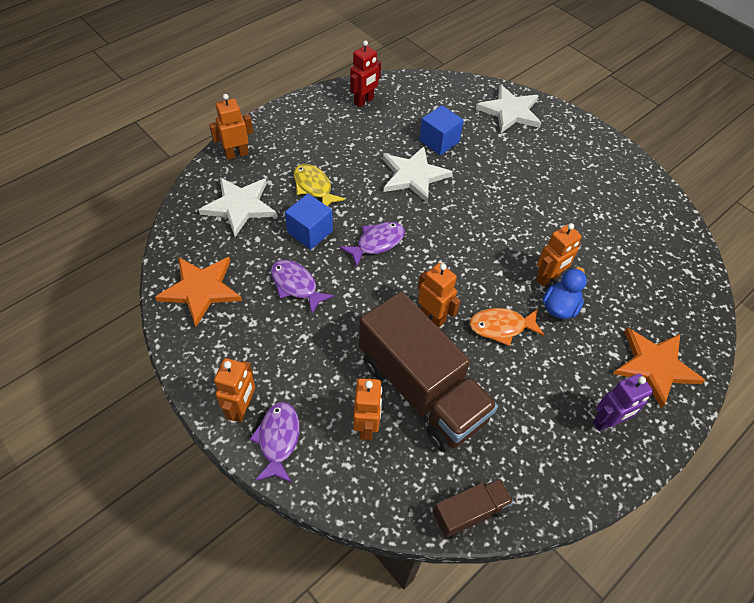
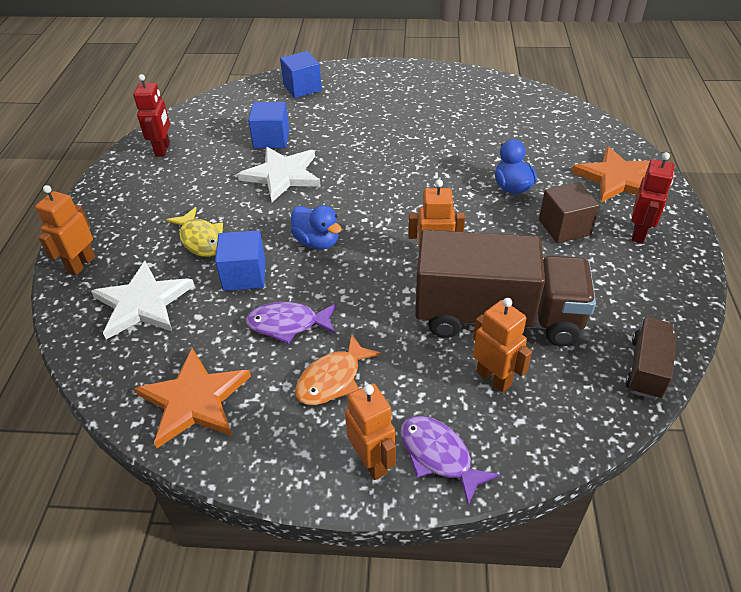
camera: 40 degrees left, 10 degrees down
(314, 187) = (201, 239): yellow fish -> yellow fish turned 135 degrees counterclockwise
(377, 243) = (317, 242): purple fish -> blue duck
(501, 327) = (492, 229): orange fish -> orange fish (333, 379)
(510, 111) = (302, 88): white star -> blue cube
(548, 278) = (479, 175): orange robot -> none
(555, 369) = (564, 227): none -> brown cube
(607, 421) = (639, 233): purple robot -> red robot

